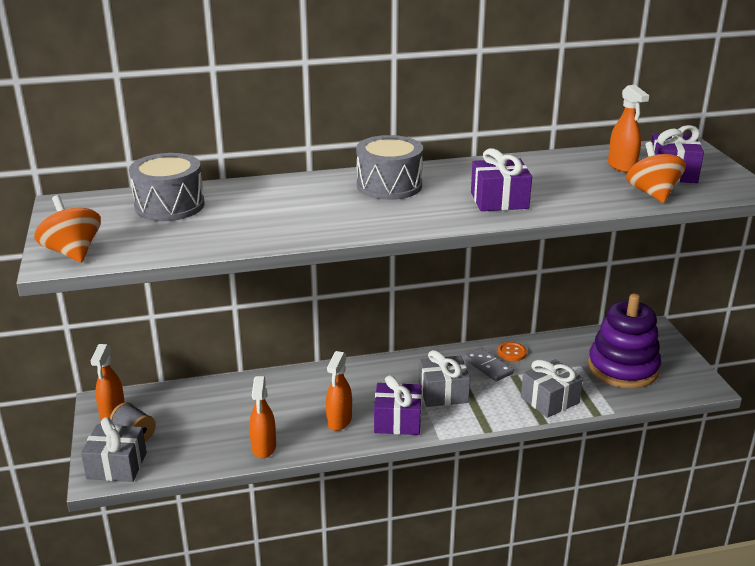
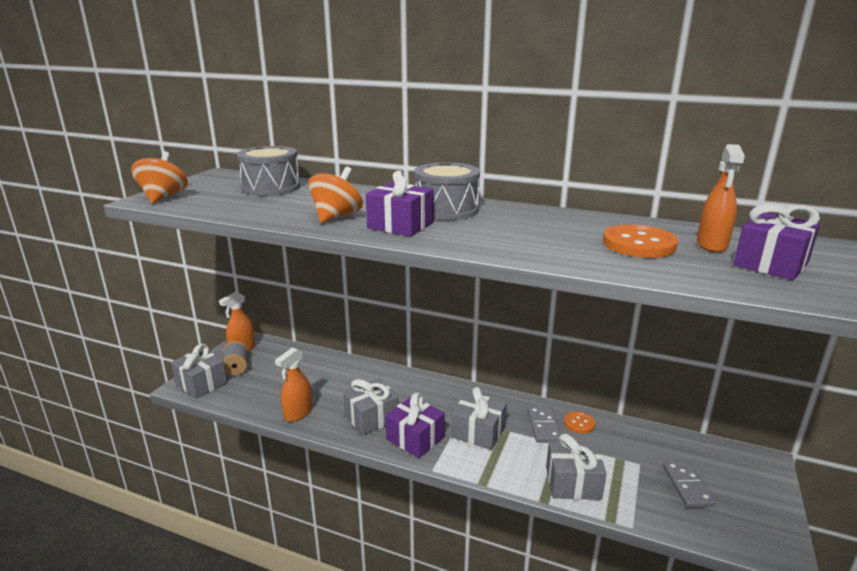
camera: 35 degrees right, 5 degrees down
(339, 421) = (371, 418): orange spray bottle -> grey gift
(499, 200) = (525, 241): purple gift -> purple gift (400, 225)
(577, 179) = (639, 244): none -> orange button
(623, 368) = (687, 486): purple stacking toy -> grey domino
(652, 194) = (712, 275): orange spinning top -> orange spinning top (336, 217)

